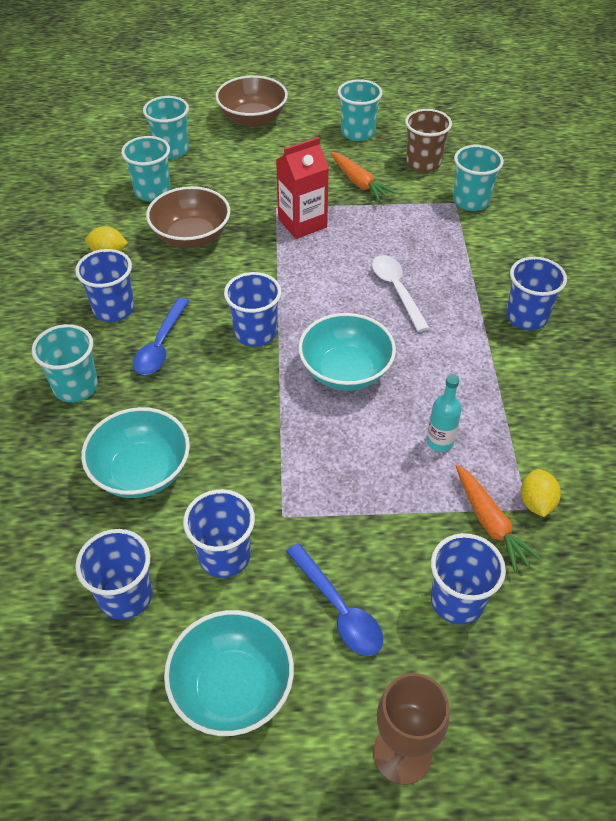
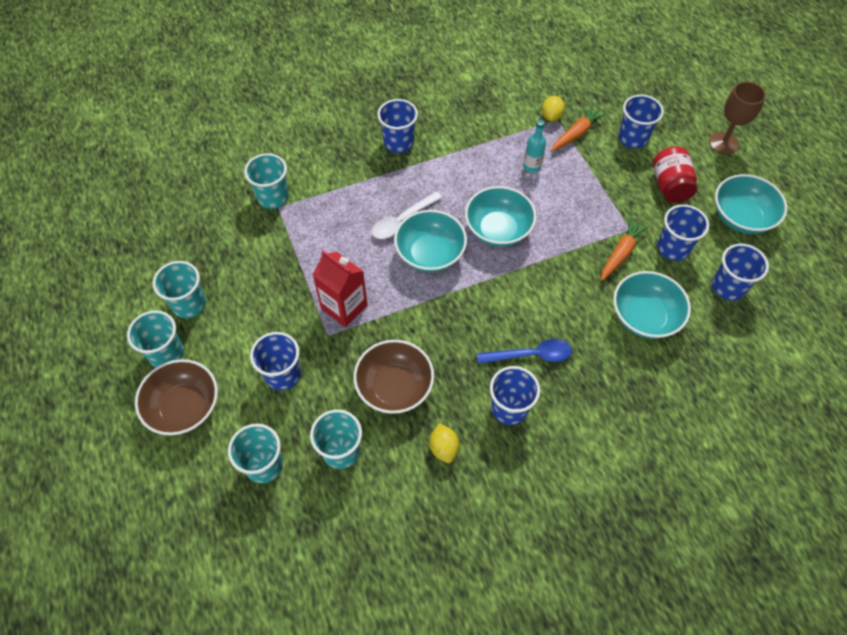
camera: 110 degrees left, 10 degrees up
(75, 387) = (600, 395): turquoise cup -> turquoise cup (166, 353)
(255, 333) = (488, 296): blue cup -> blue cup (283, 374)
(337, 301) = (430, 254): none -> turquoise bowl
(338, 609) = (670, 186): blue spoon -> red jar
(359, 182) = (271, 281): orange carrot -> orange carrot (621, 253)
(423, 163) = (227, 241): brown cup -> none
(536, 502) = (551, 116): yellow lemon -> yellow lemon turned 60 degrees counterclockwise

